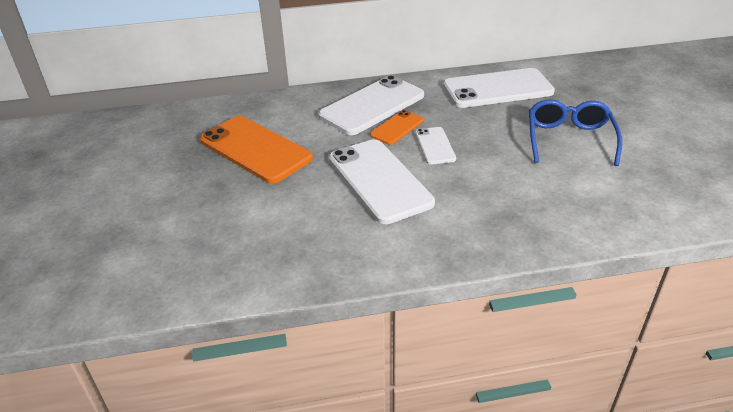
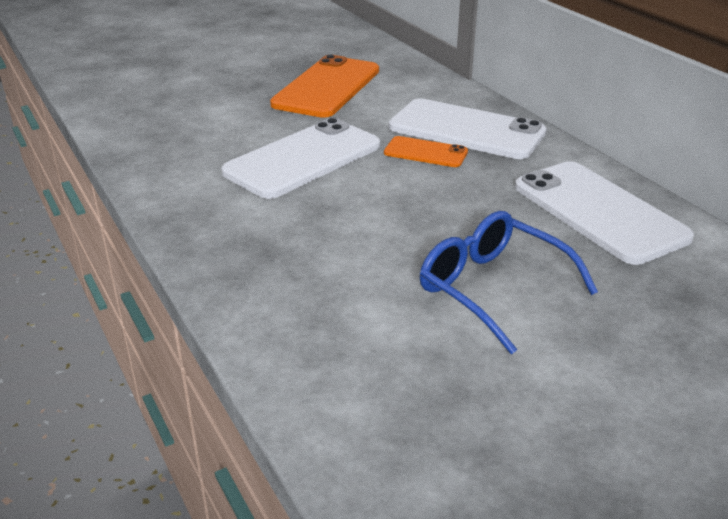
camera: 70 degrees right, 5 degrees down
(435, 146) = (400, 182): white phone -> none
(569, 140) = (493, 289): blue glasses -> blue glasses turned 120 degrees counterclockwise

